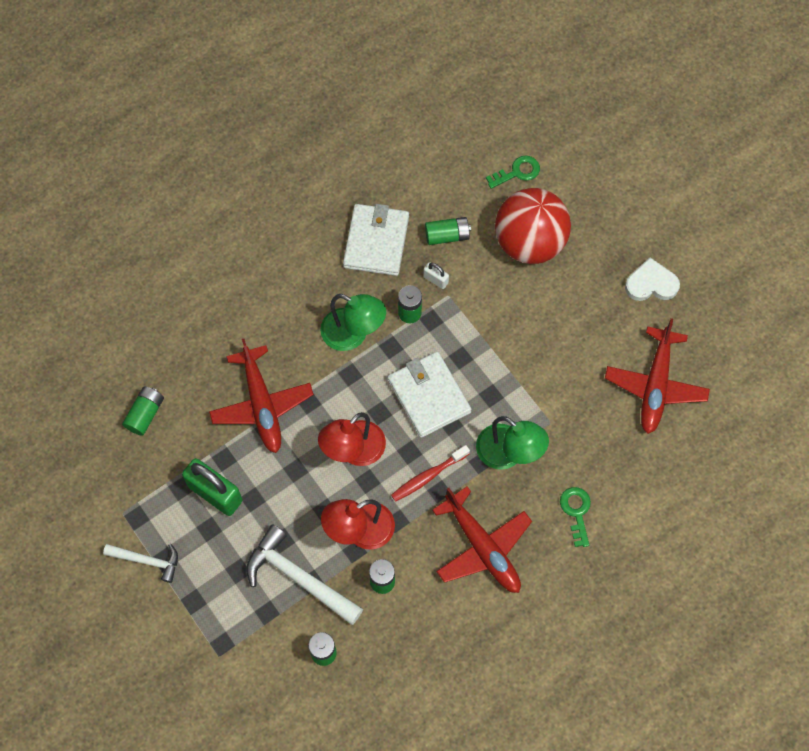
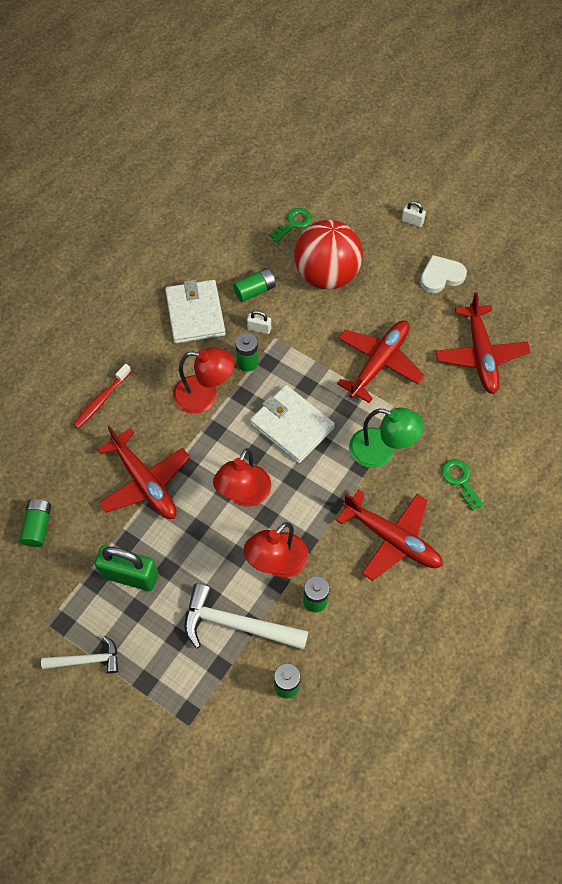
camera: 20 degrees left, 5 degrees down
(353, 334) = (204, 396): green lamp -> red lamp
(428, 476) = (319, 494): red toothbrush -> red toothbrush (101, 400)
(544, 359) = (379, 363): none -> red plane
(646, 210) = (412, 221): none -> white padlock

